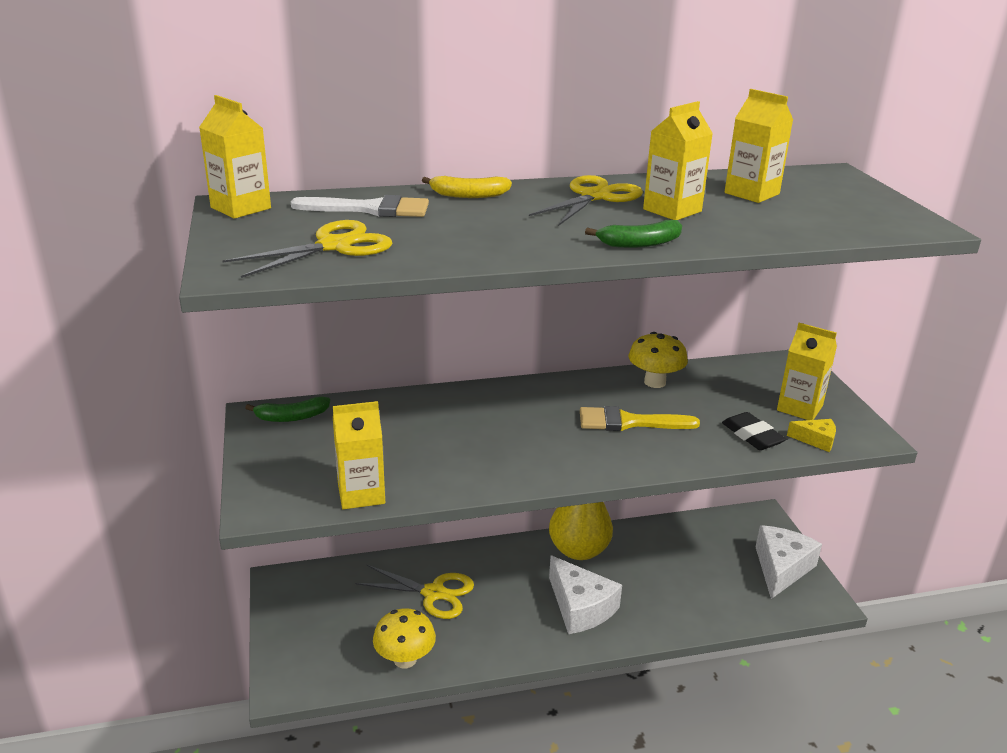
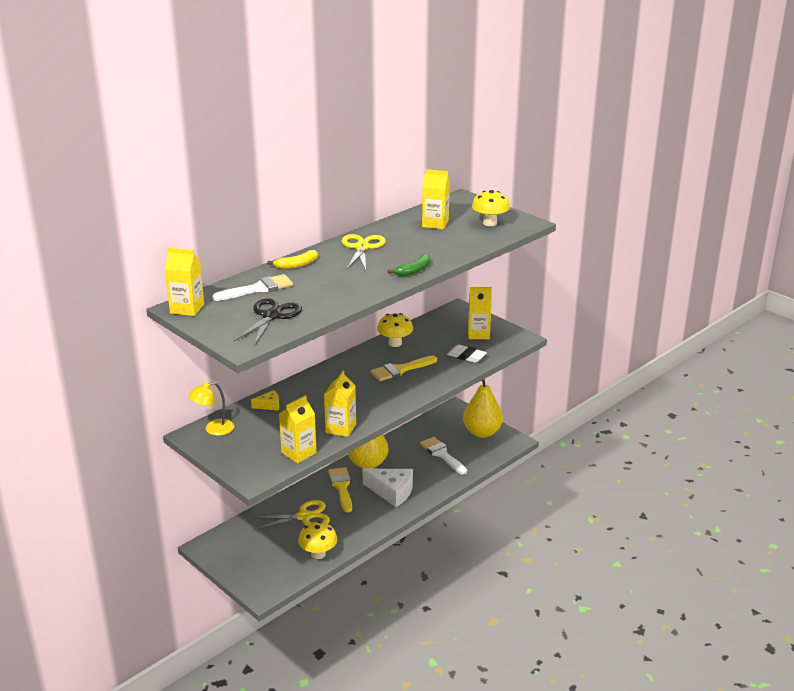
camera: 30 degrees left, 0 degrees up
(292, 417) = (213, 429): green banana -> yellow lamp
(334, 246) = (271, 316): yellow scissors -> black scissors
(516, 570) = (341, 487): none -> yellow brush
(672, 210) = (408, 246): yellow carton -> yellow carton (341, 428)
(695, 579) = (442, 454): none -> white brush
(752, 436) = (466, 356): black eraser -> white eraser
(781, 568) = (482, 432): white cheese -> yellow pear
(816, 440) = (497, 348): yellow cheese -> yellow cheese (269, 405)
(850, 212) = (490, 223): none -> yellow mushroom

